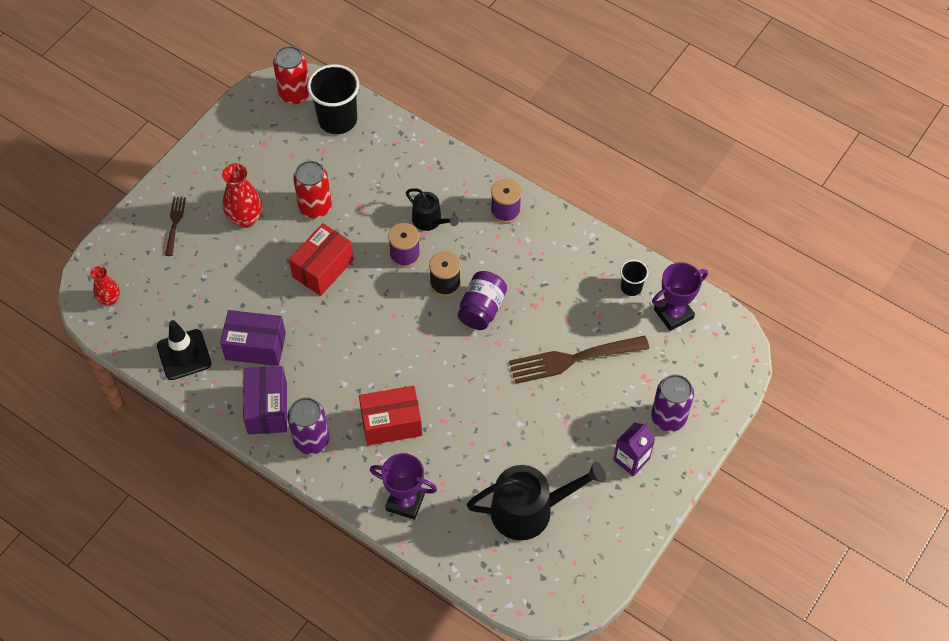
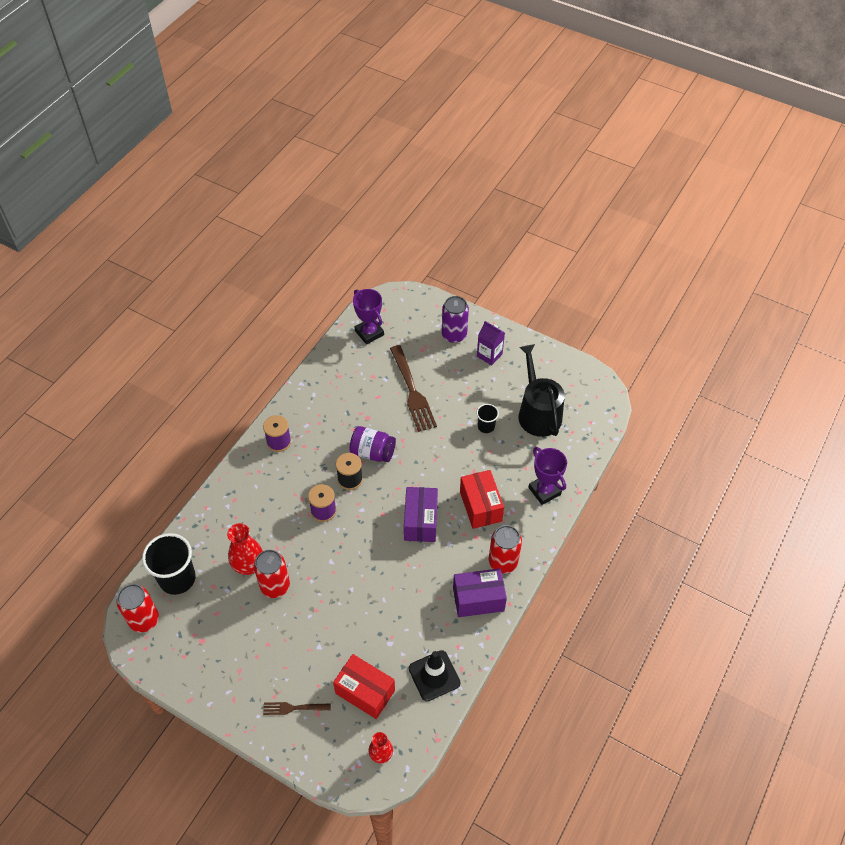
camera: 95 degrees left, 5 degrees down
(245, 218) = (287, 644): red vase -> red vase (248, 566)
(255, 346) = (420, 616): purple box -> purple box (420, 521)
(311, 440) = (503, 562): purple can -> red can
(323, 268) = (339, 572): red box -> red box (365, 692)
(405, 501) = (544, 491): purple trophy -> purple trophy turned 45 degrees counterclockwise
(430, 220) = (288, 495): black watering can -> none
(631, 287) = (348, 358): black cup -> black cup (486, 426)

